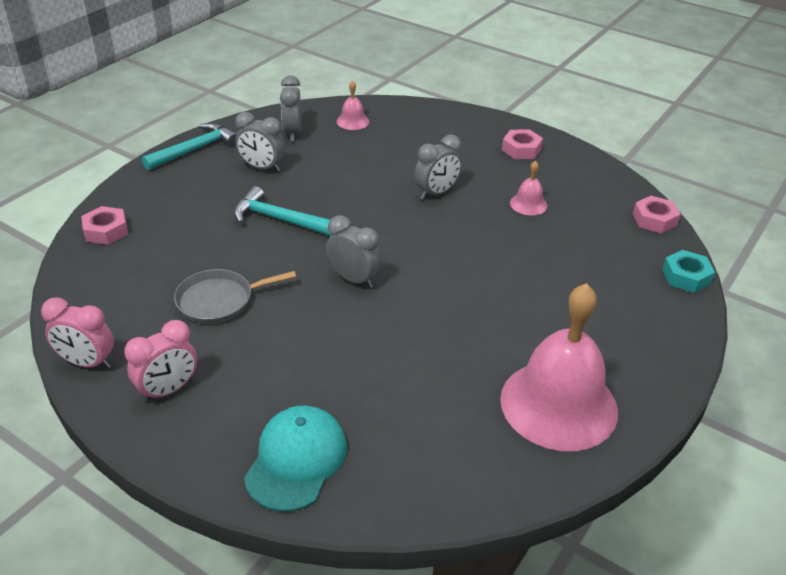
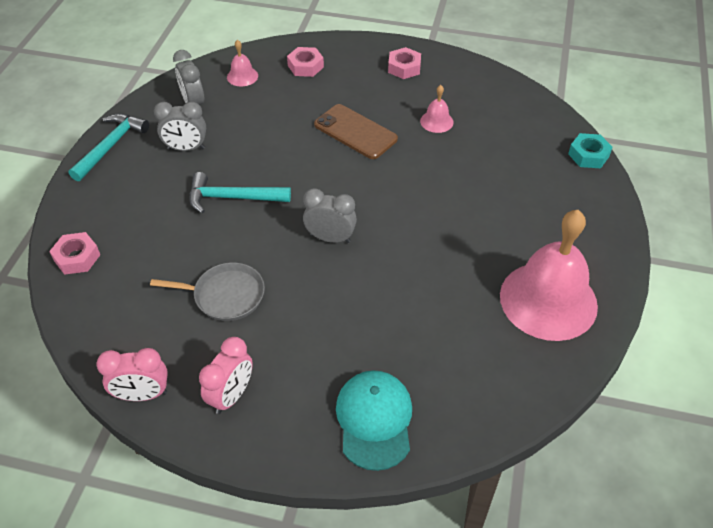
camera: 20 degrees left, 10 degrees up
(219, 300) = (225, 295): grey pan -> grey pan turned 135 degrees counterclockwise
(436, 193) = (355, 132): grey clock -> brown phone
(654, 220) = (541, 108): pink nut -> pink nut (305, 66)

